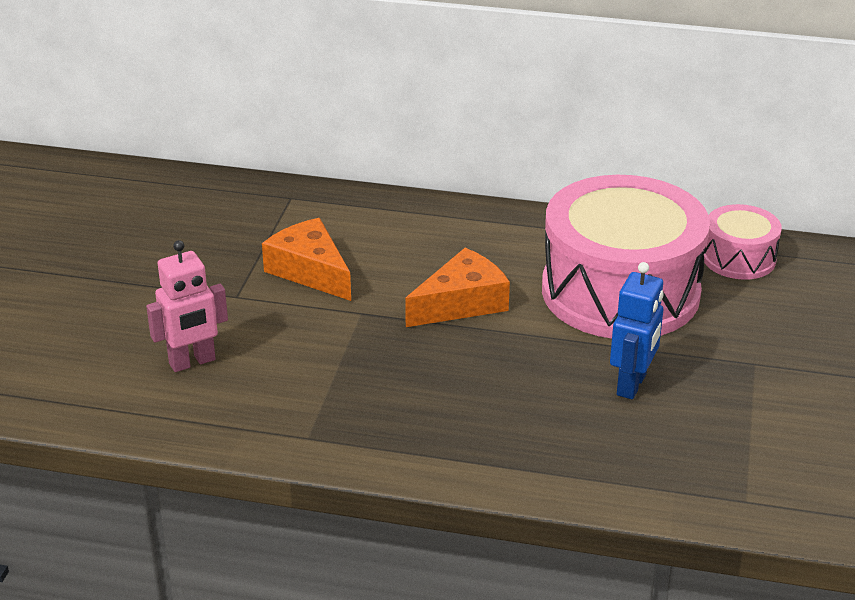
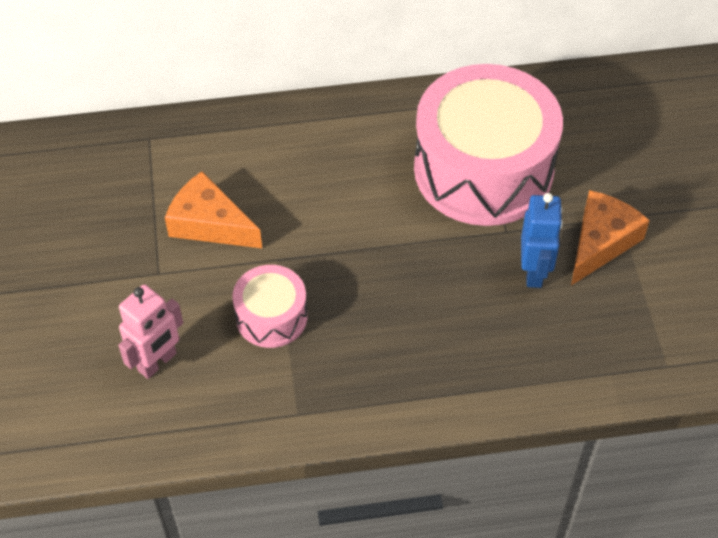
camera: 20 degrees left, 20 degrees up
(461, 303) = (358, 222): orange cheese -> orange cheese (601, 242)
(738, 258) = (563, 102): pink drum -> pink drum (271, 317)

